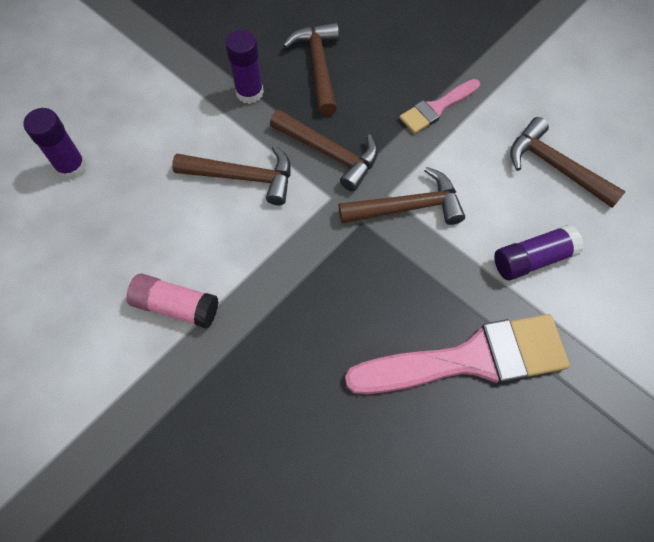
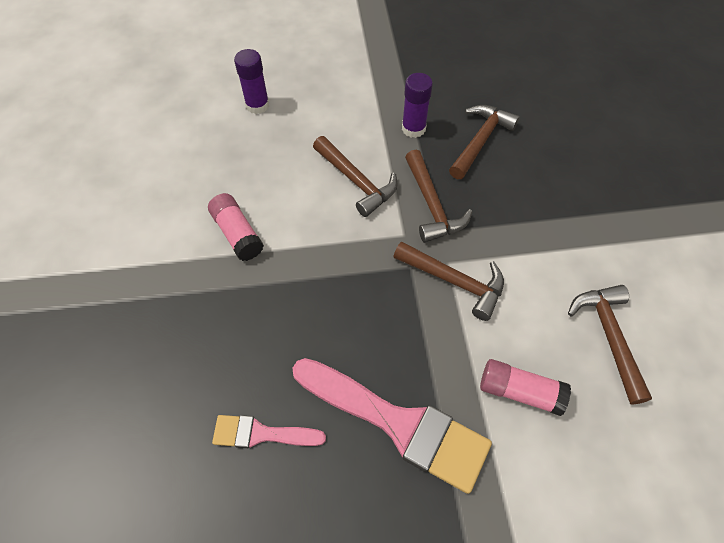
camera: 40 degrees right, 5 degrees down
(437, 108) = (546, 226): pink brush -> pink brush (261, 434)
(532, 259) = (519, 391): purple glue stick -> pink glue stick

